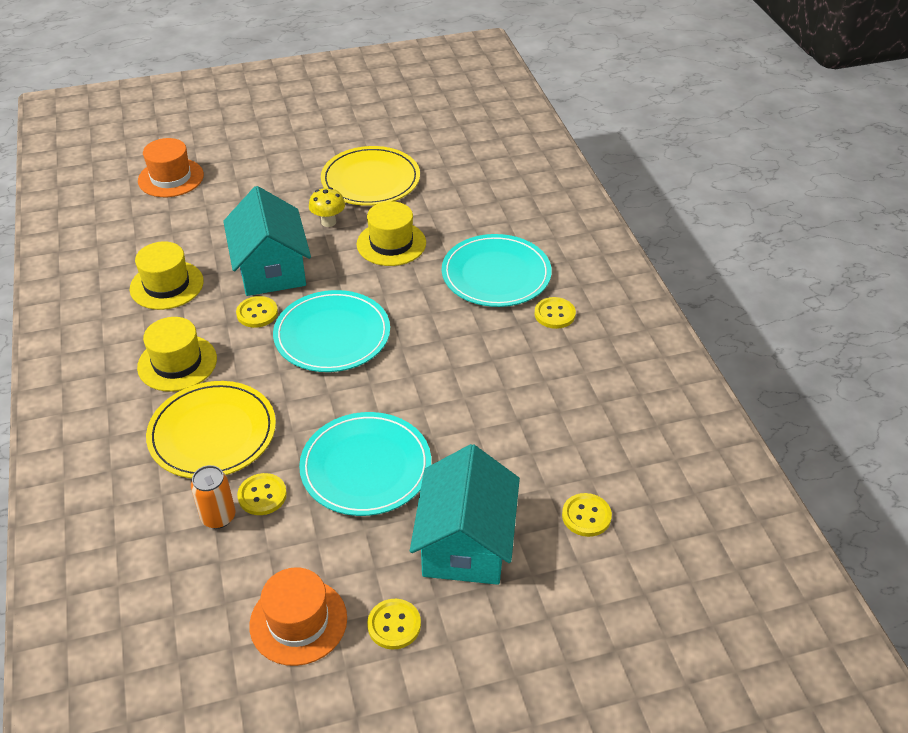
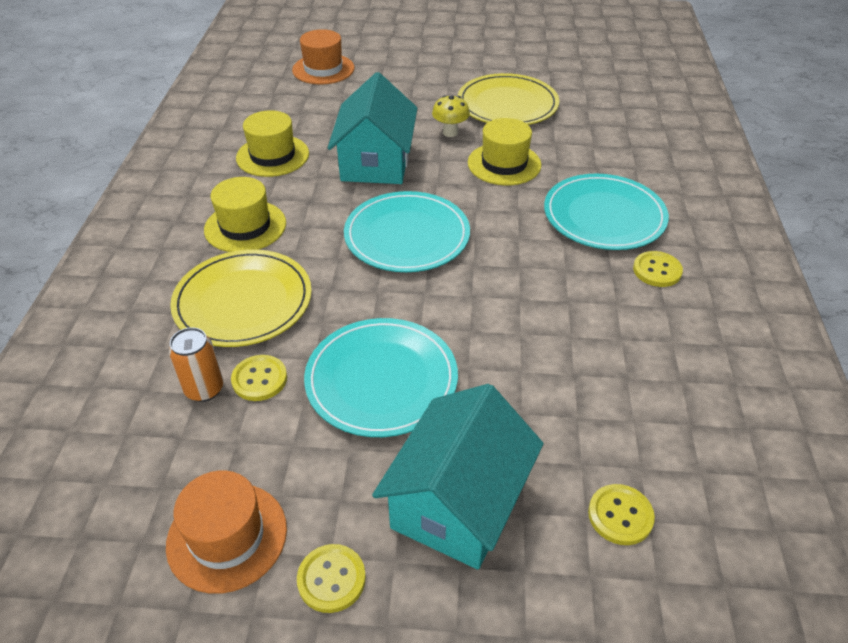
camera: 20 degrees right, 0 degrees up
(257, 313) = (343, 199): yellow button -> none

